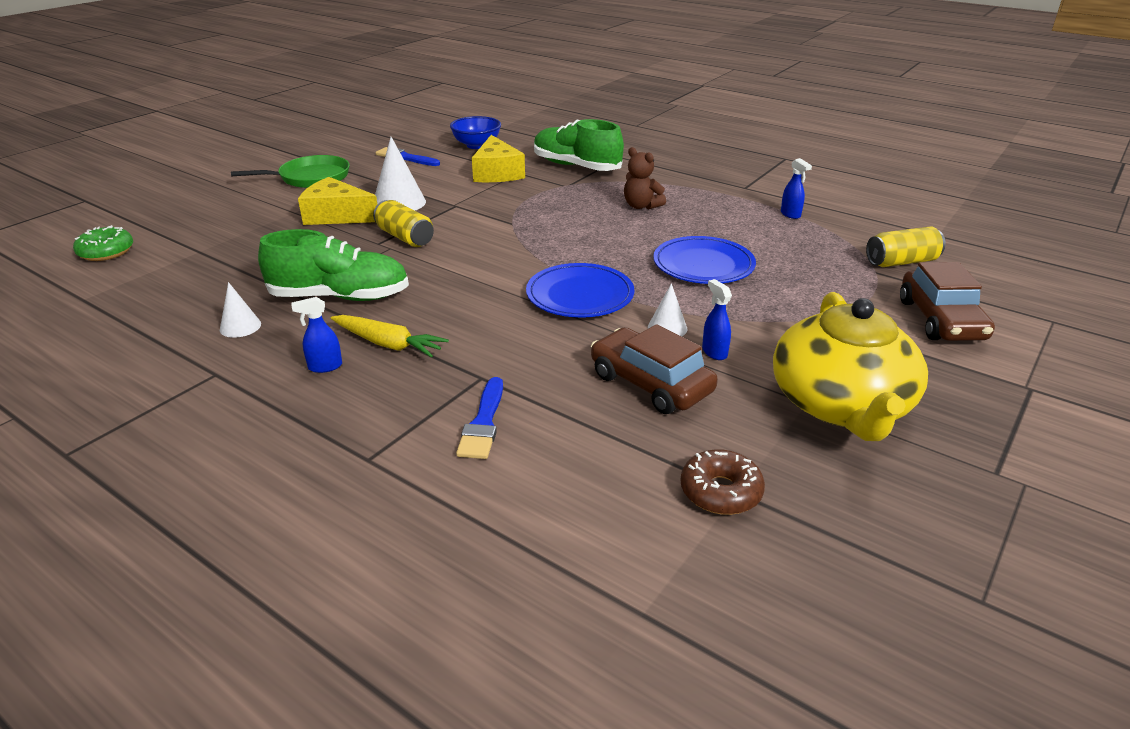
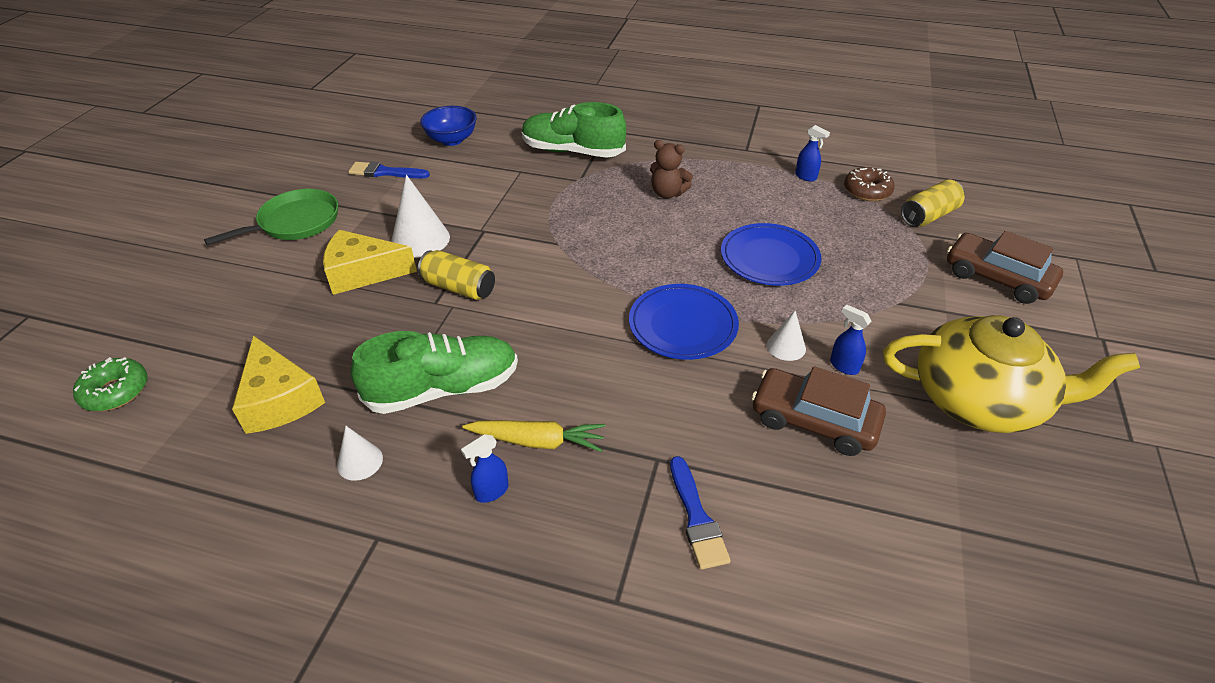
camera: 20 degrees left, 10 degrees up
(497, 173) = (498, 176): yellow cheese -> yellow cheese (279, 399)
(720, 492) = (948, 533): brown donut -> brown donut (867, 191)
(841, 404) = (979, 399): yellow teapot -> yellow teapot turned 60 degrees counterclockwise
(941, 320) = (997, 278): brown car -> brown car turned 150 degrees clockwise

